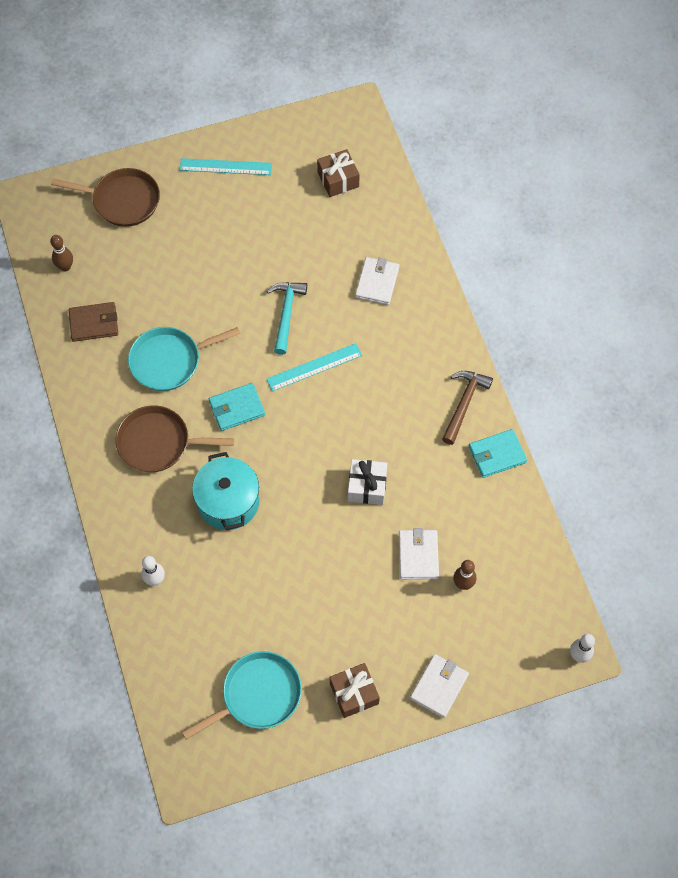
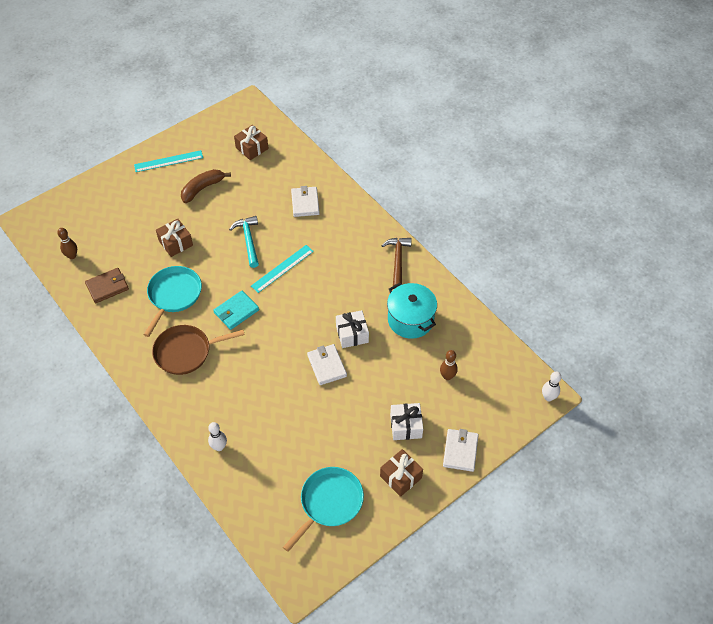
camera: 20 degrees left, 10 degrees down
(123, 201) = (100, 202): brown pan -> none
(169, 361) = (174, 295): turquoise pan -> turquoise pan turned 150 degrees clockwise
(195, 289) = (175, 243): none -> brown gift
(228, 502) = (254, 376): turquoise pot -> turquoise pot (410, 320)
(254, 220) = (202, 188): none -> brown banana
(386, 631) = (406, 426): none -> white gift
(418, 555) = (408, 368): white wallet -> white wallet (327, 366)
(497, 454) = (434, 286): turquoise wallet -> none

